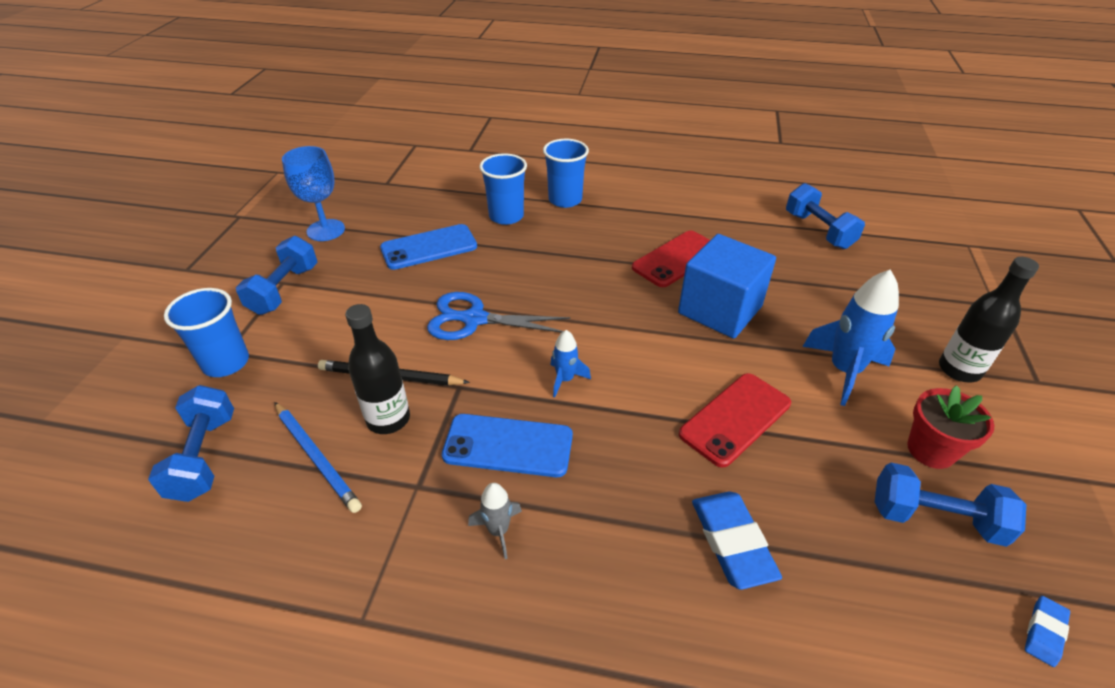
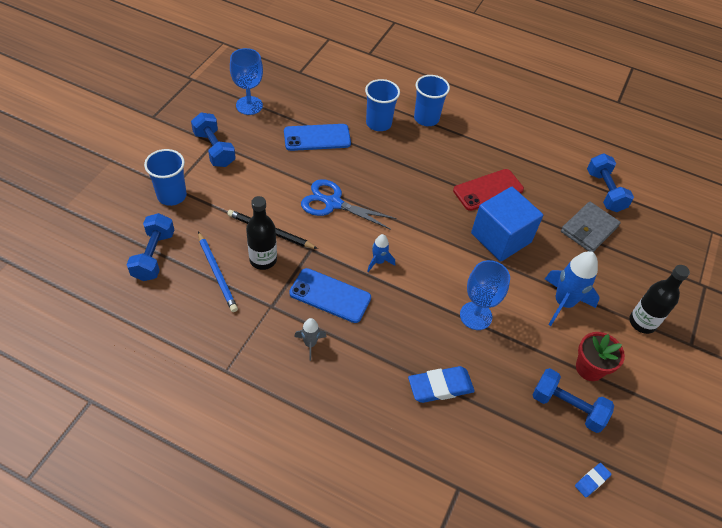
camera: 10 degrees right, 10 degrees up
(284, 290) = (214, 149): blue dumbbell -> blue dumbbell turned 60 degrees counterclockwise
(732, 542) = (440, 386): blue eraser -> blue eraser turned 75 degrees clockwise
(735, 419) = (476, 316): red phone -> blue goblet
(824, 275) = (589, 229): none -> grey wallet

